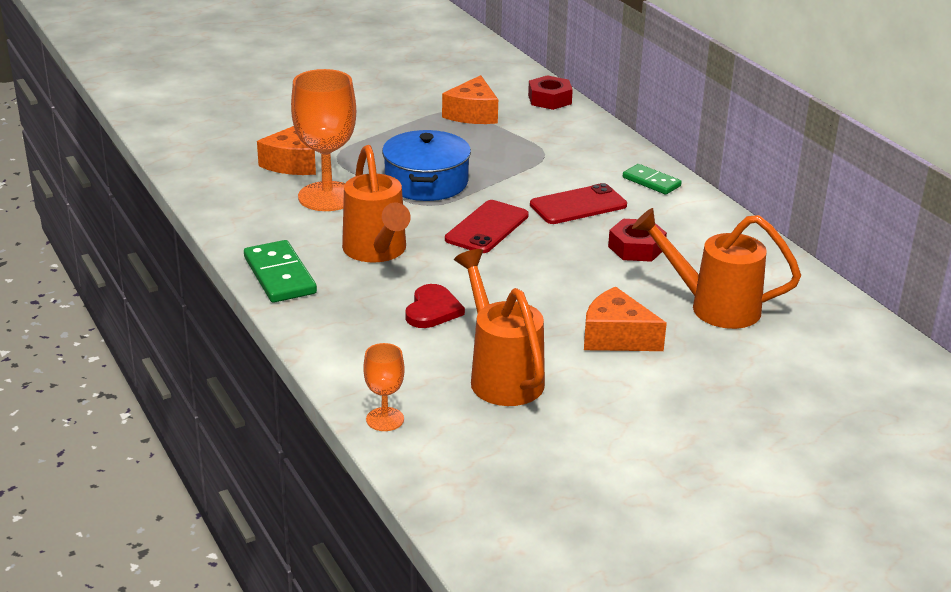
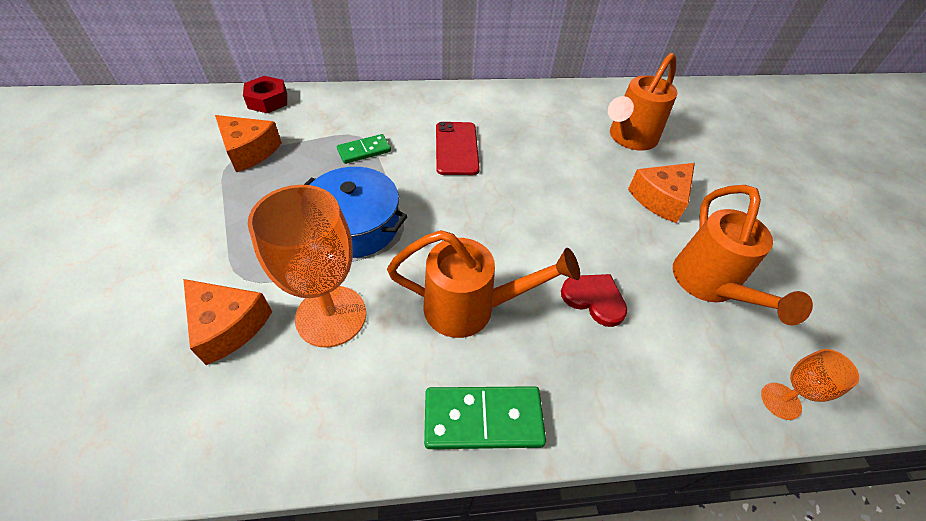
camera: 70 degrees left, 20 degrees up
(487, 227) = (464, 213): red phone -> none
(501, 375) = (709, 286): orange watering can -> orange watering can turned 90 degrees counterclockwise
(636, 248) = (536, 143): red nut -> none
(651, 182) = (443, 102): green domino -> green domino (364, 151)

